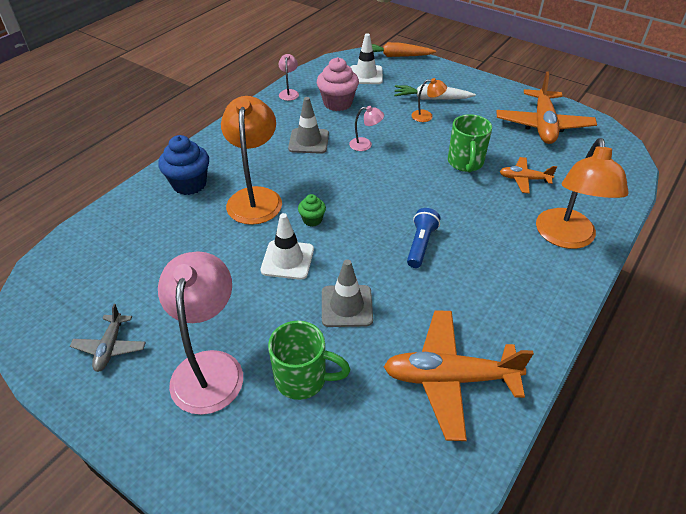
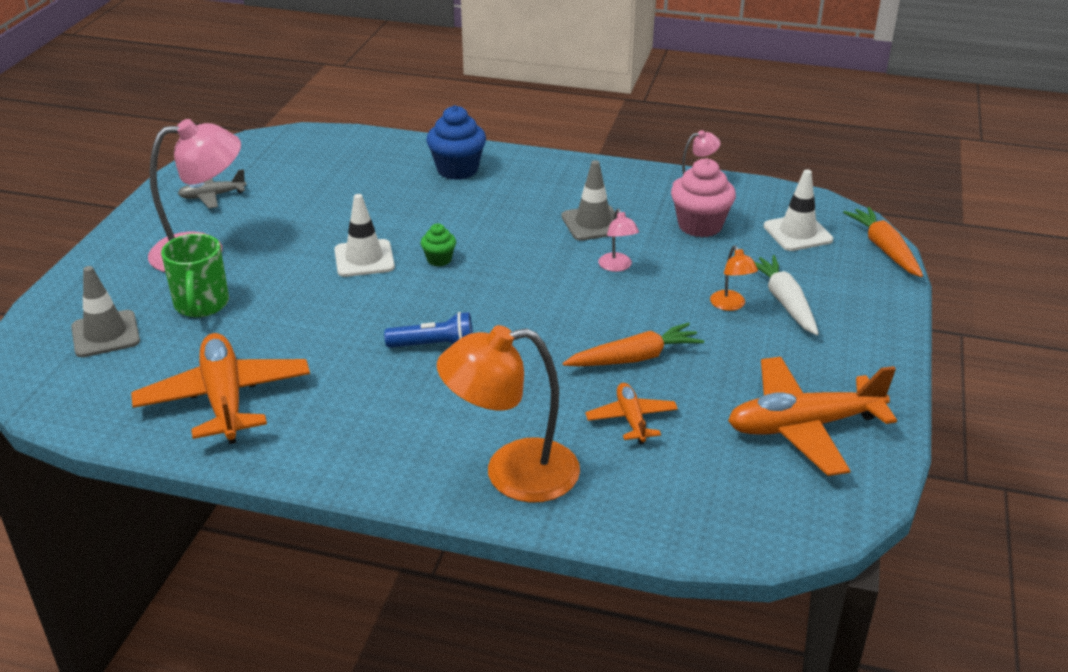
camera: 70 degrees right, 10 degrees down
(255, 197) = (458, 214): orange lamp -> none
(346, 306) = (308, 311): grey traffic cone -> grey traffic cone (105, 334)
(465, 163) = (634, 358): green mug -> orange carrot

